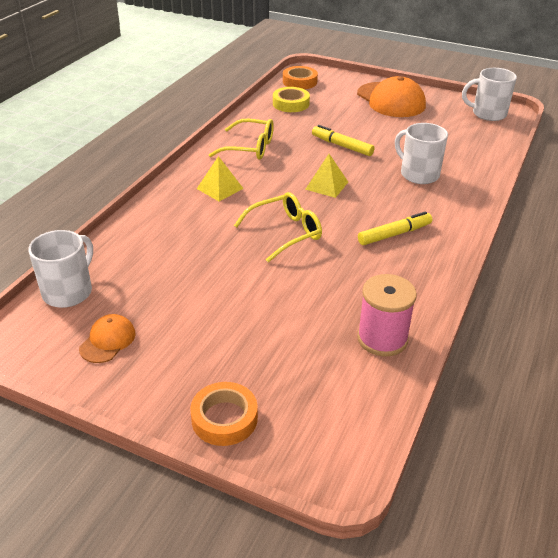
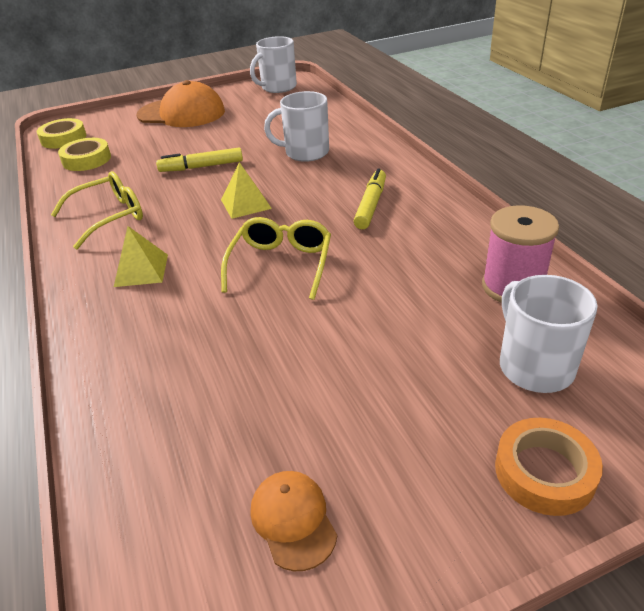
camera: 45 degrees left, 0 degrees up
(68, 292) = (140, 514): white mug -> white mug (534, 366)
(299, 82) = (63, 138): orange tape -> yellow tape

